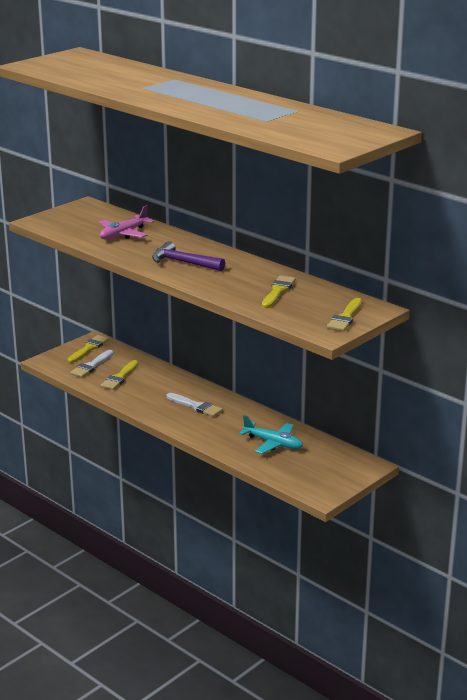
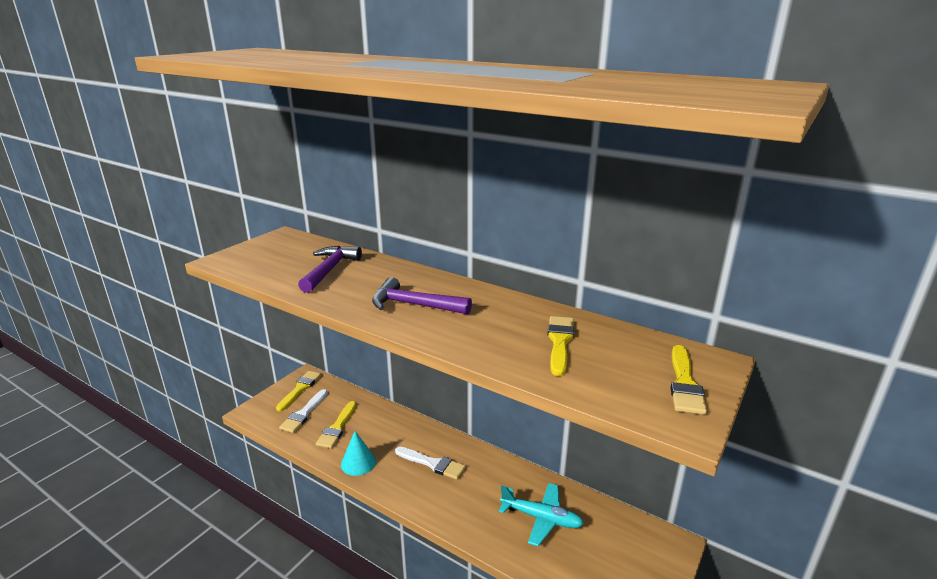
camera: 10 degrees left, 0 degrees up
(123, 234) = (330, 270): pink plane -> purple hammer
(134, 400) = (358, 462): none -> turquoise cone

